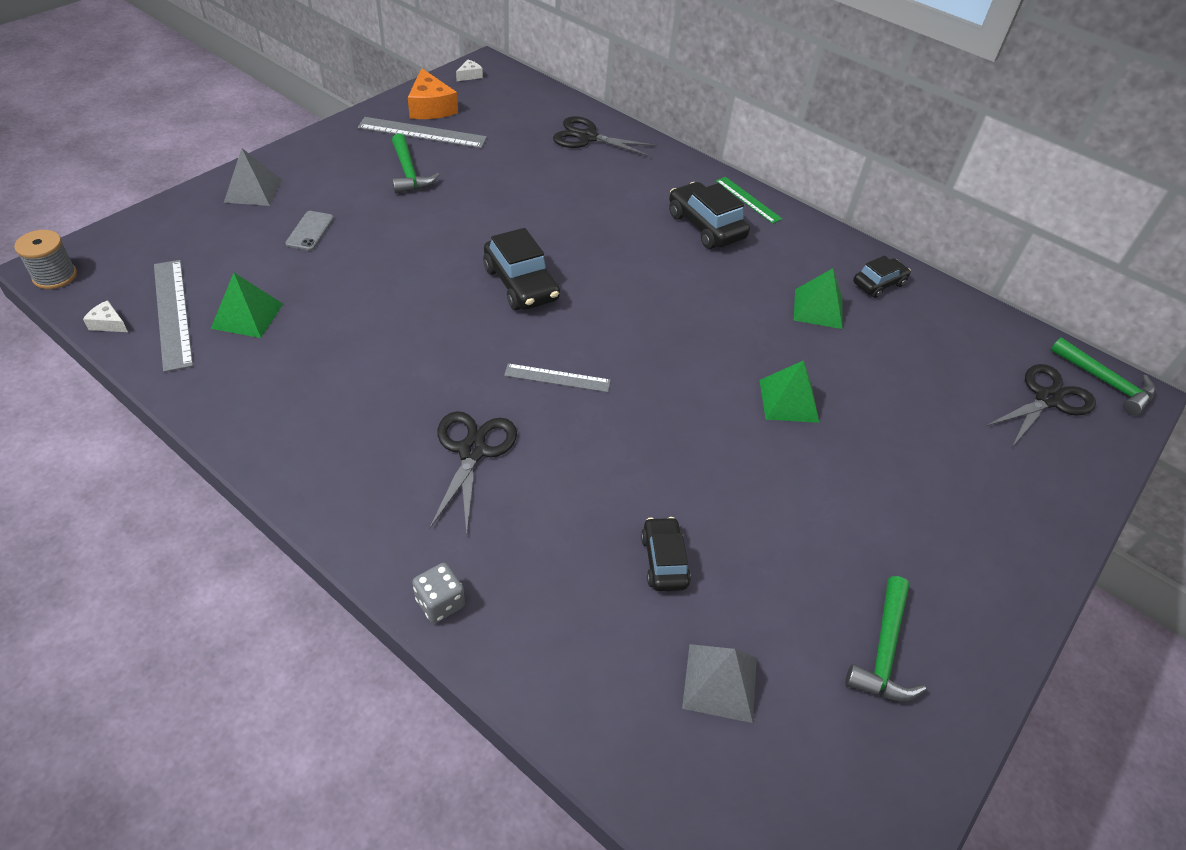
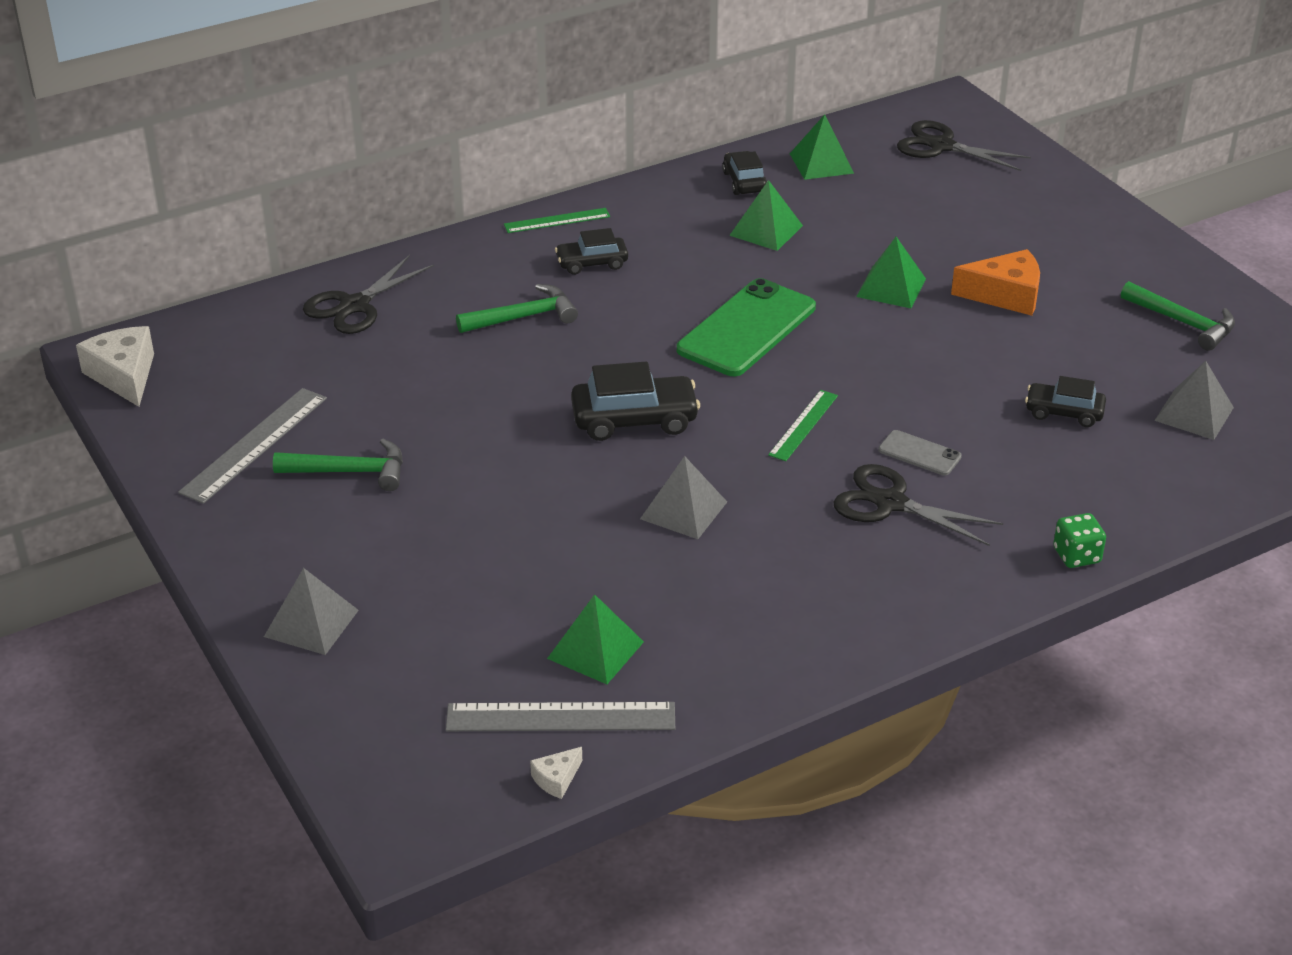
camera: 65 degrees left, 10 degrees down
(55, 276) = (423, 834): grey spool -> none
(310, 231) = (439, 578): grey phone -> grey phone (919, 453)
(420, 330) = (683, 510): none -> grey pyramid
(430, 107) = (190, 426): orange cheese -> orange cheese (1005, 295)
(440, 603) = (1076, 555): grey dice -> green dice
(469, 75) = (124, 375): white cheese -> white cheese, size x2.05
(557, 378) = (803, 425): grey ruler -> green ruler
(671, 322) = (747, 329): none -> green phone
(705, 226) = (592, 263): black car -> black car, size x0.63
(946, 324) = (821, 163): none -> green pyramid
(1047, 399) = (941, 146): black scissors -> black scissors turned 45 degrees counterclockwise
(1105, 382) = (932, 109): green hammer -> green hammer (524, 317)

